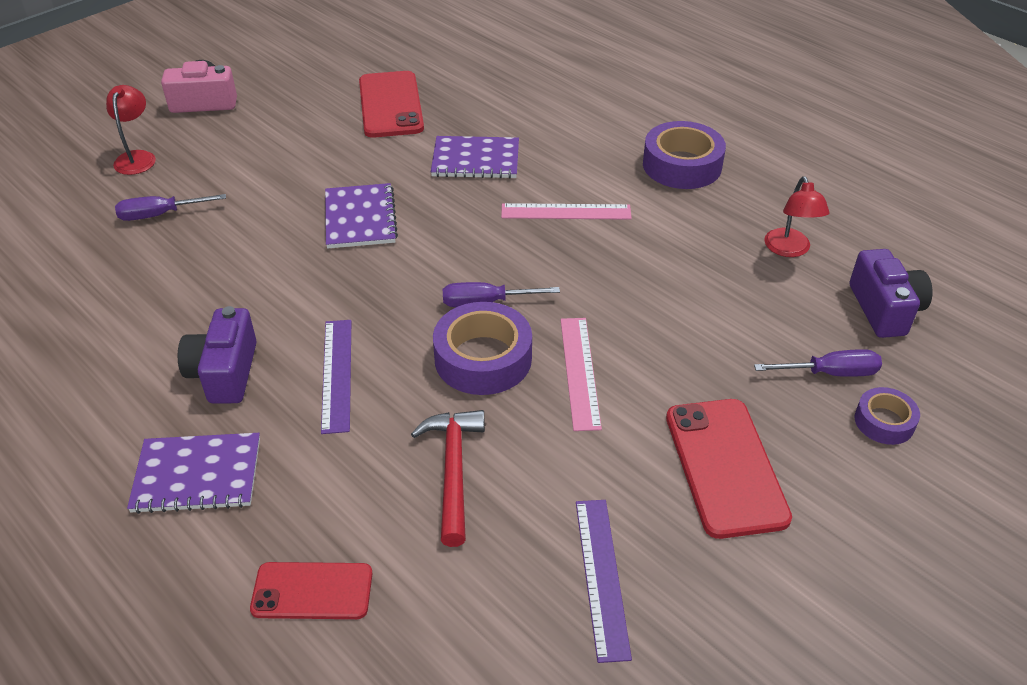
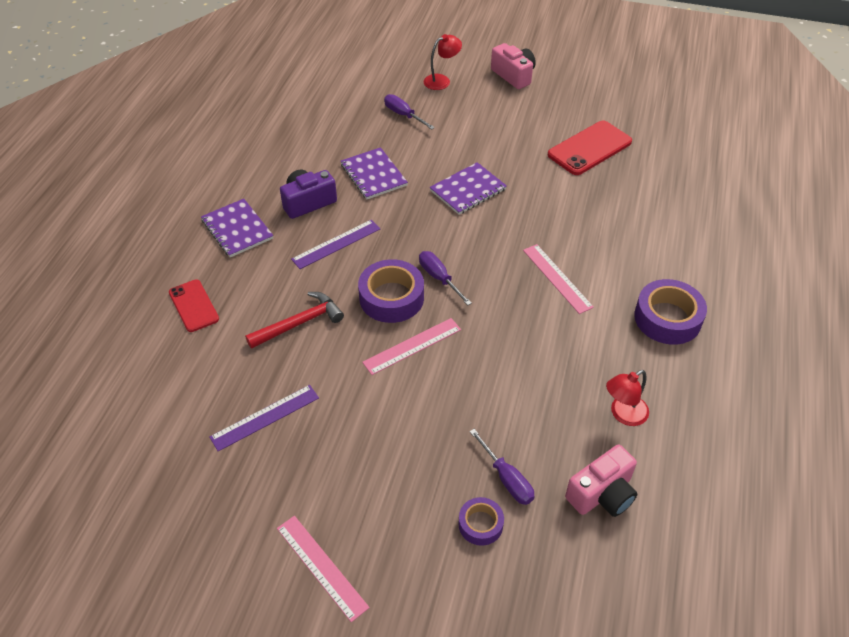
camera: 60 degrees right, 5 degrees up
(475, 160) = (570, 212): purple notebook -> purple notebook (373, 175)
(725, 466) = (381, 447): red phone -> none
(884, 309) = (602, 494): purple camera -> pink camera
(887, 604) = (321, 567): none -> pink ruler

